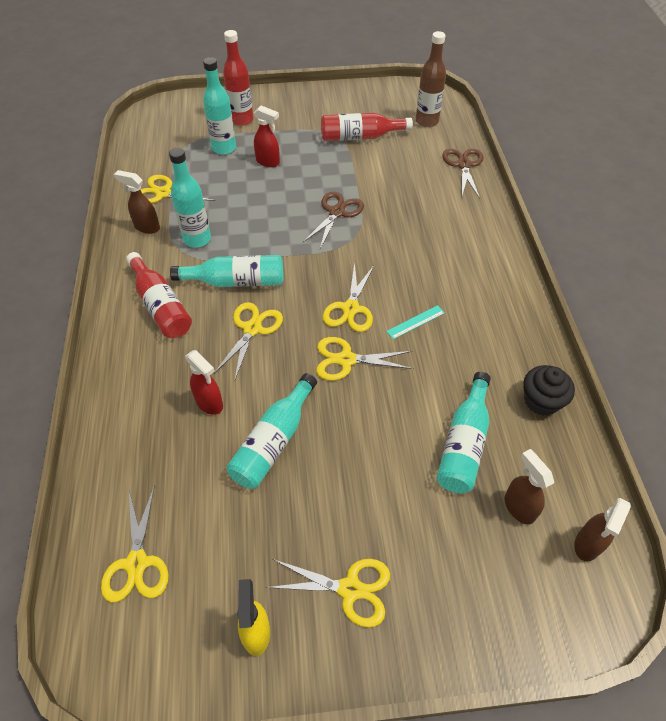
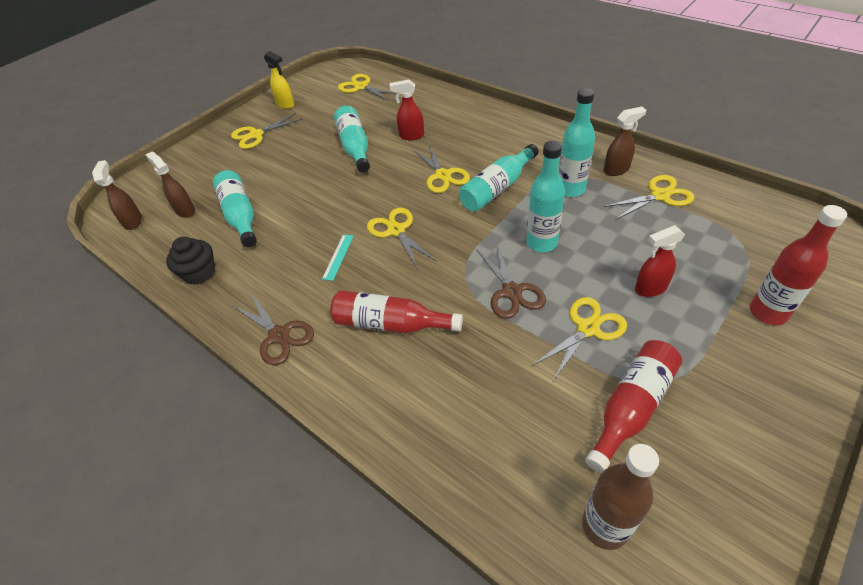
camera: 140 degrees right, 5 degrees down
(161, 306) = (515, 146): red bottle -> red bottle (390, 324)
(224, 148) = (710, 268): turquoise bottle -> turquoise bottle (541, 243)
(346, 360) = (360, 203): yellow scissors -> yellow scissors (587, 328)
(463, 165) = (467, 475): brown scissors -> brown scissors (279, 335)
(518, 507) = (185, 211): brown spray bottle -> brown spray bottle turned 150 degrees counterclockwise

